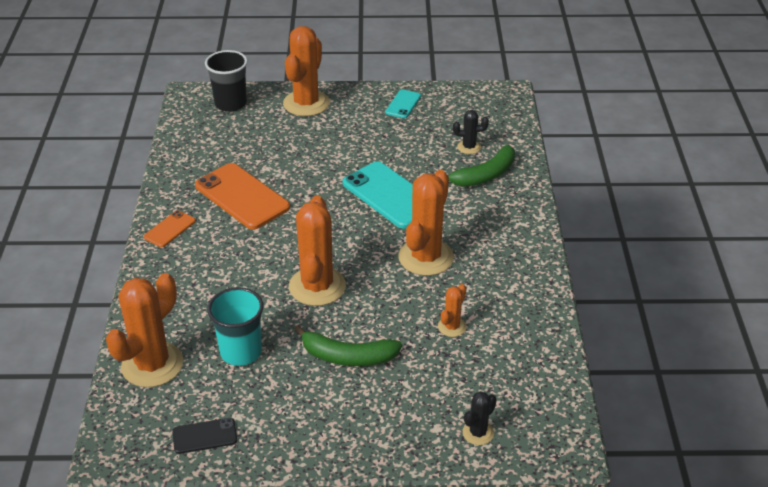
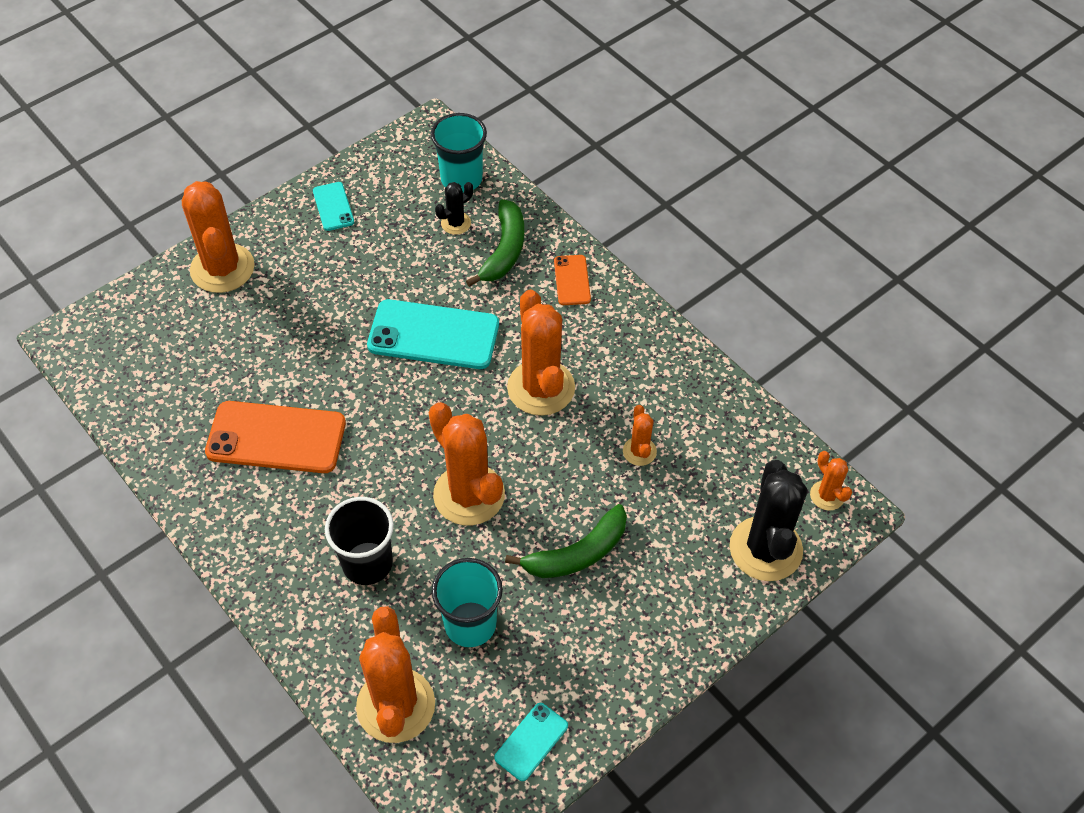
camera: 40 degrees left, 15 degrees up
(170, 229) = (238, 532): orange phone -> orange phone (572, 280)
(204, 436) = (531, 741): black phone -> turquoise phone
(230, 104) = (131, 321): black cup -> black cup (367, 563)
(478, 433) = (765, 549): black cactus -> black cactus, size x2.06
(498, 127) = (461, 179): none -> turquoise cup
(559, 430) = (827, 495): none -> orange cactus

